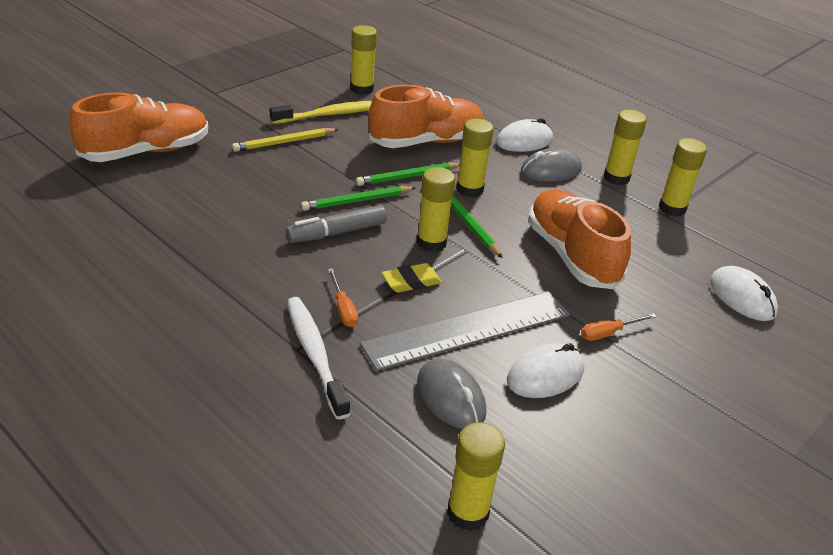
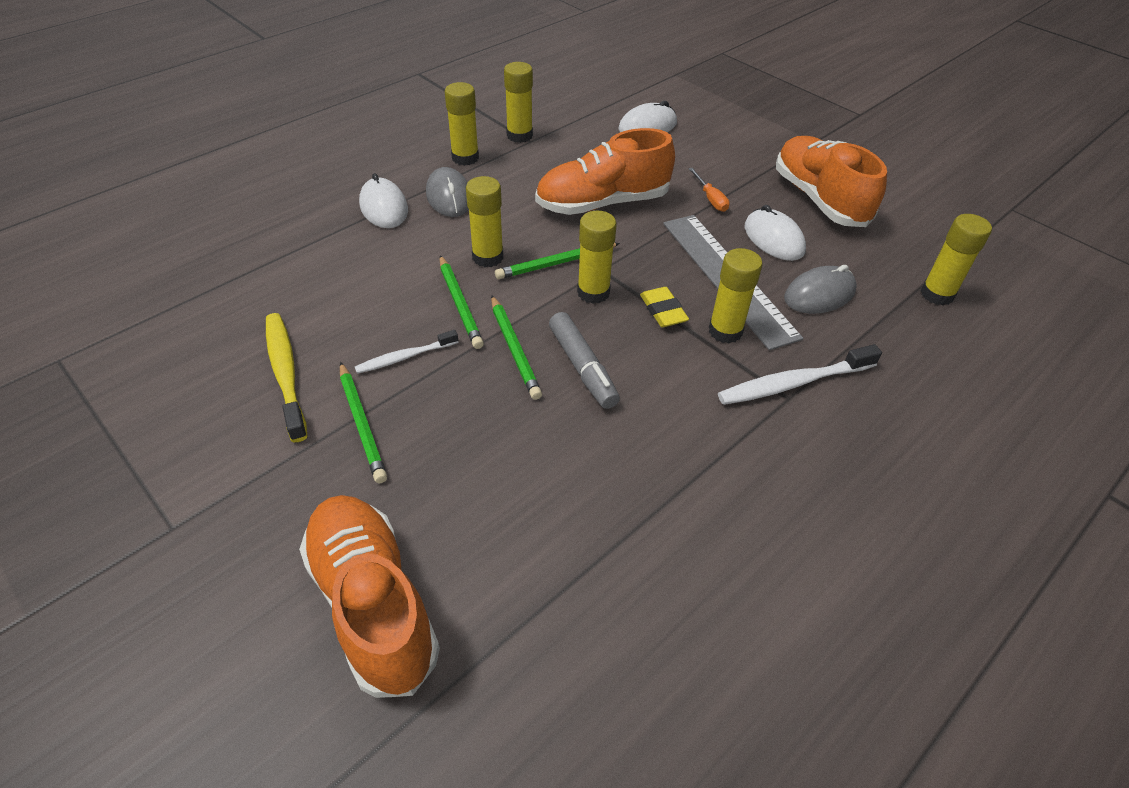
camera: 85 degrees left, 10 degrees up
(284, 142) = (362, 424): yellow pencil -> green pencil
(343, 309) = (718, 362): orange screwdriver -> none
(347, 156) = (405, 357): none -> white toothbrush
(362, 89) = (211, 340): yellow glue stick -> yellow glue stick (725, 331)
(426, 142) = (376, 284): orange shoe -> orange shoe (819, 199)

